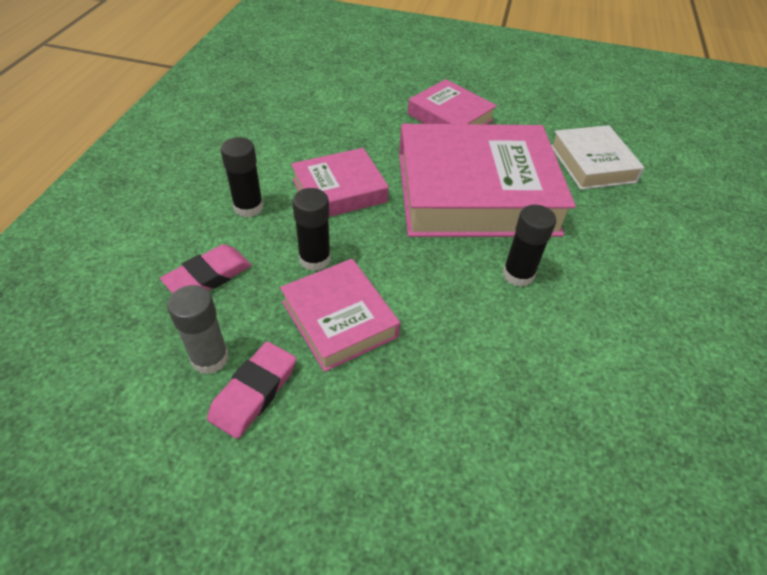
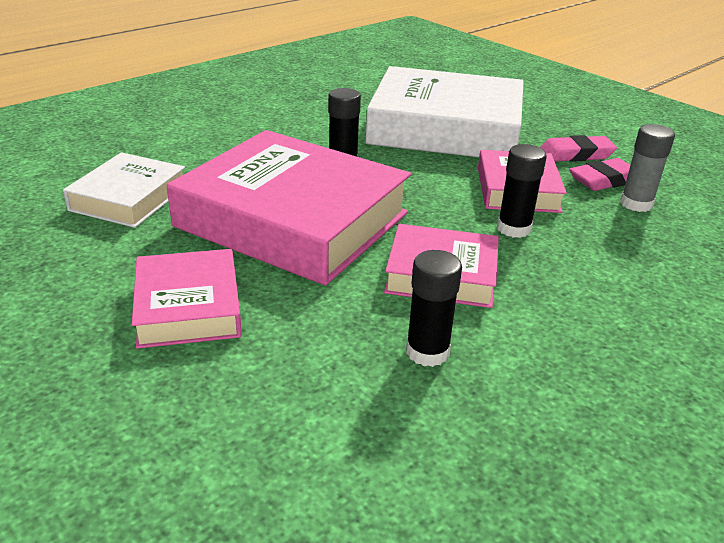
camera: 145 degrees left, 15 degrees down
(208, 276) = (629, 251): pink eraser -> pink eraser (575, 154)
(248, 207) = (565, 296): black glue stick -> black glue stick (427, 352)
(497, 414) = (445, 128): none -> white book

